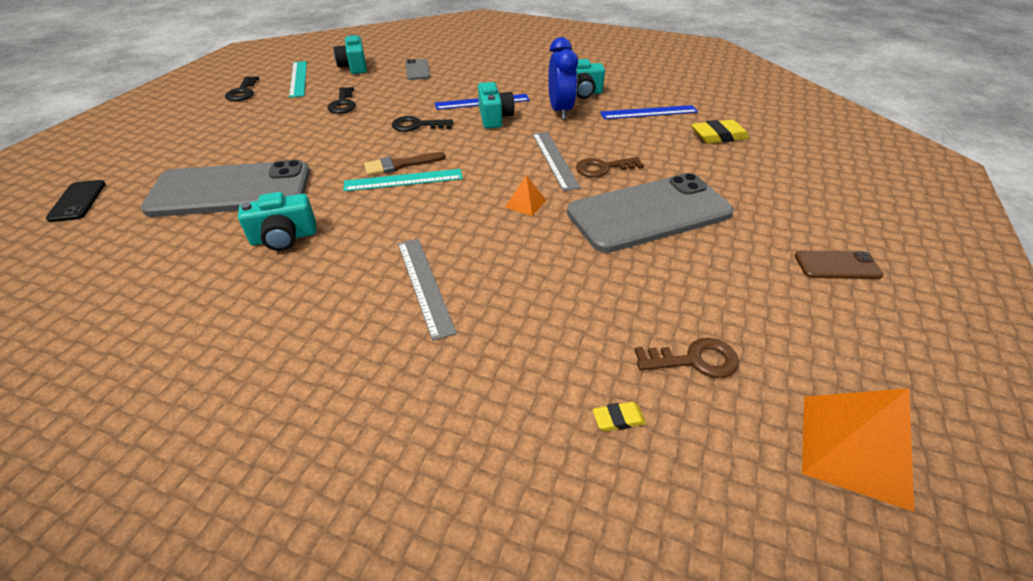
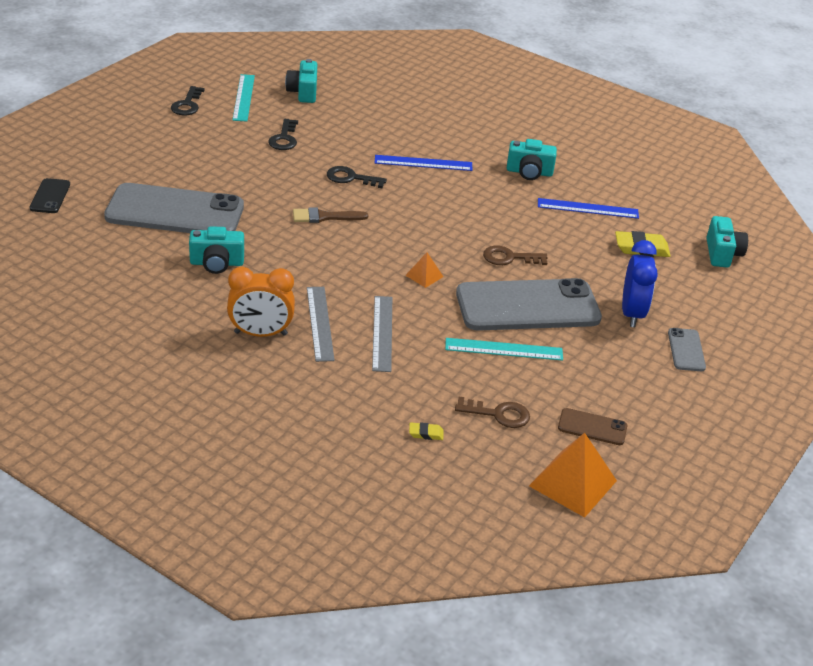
camera: 10 degrees right, 5 degrees down
(351, 317) = (260, 333): none -> orange clock
(403, 180) = (324, 232): turquoise ruler -> turquoise ruler (504, 349)
(417, 70) = (368, 109): grey phone -> grey phone (686, 350)
(494, 117) = (429, 184): turquoise camera -> turquoise camera (722, 254)
(554, 159) = (468, 240): grey ruler -> grey ruler (382, 333)
(560, 111) = (498, 189): blue clock -> blue clock (632, 313)
(837, 265) = (658, 380): brown phone -> brown phone (592, 427)

